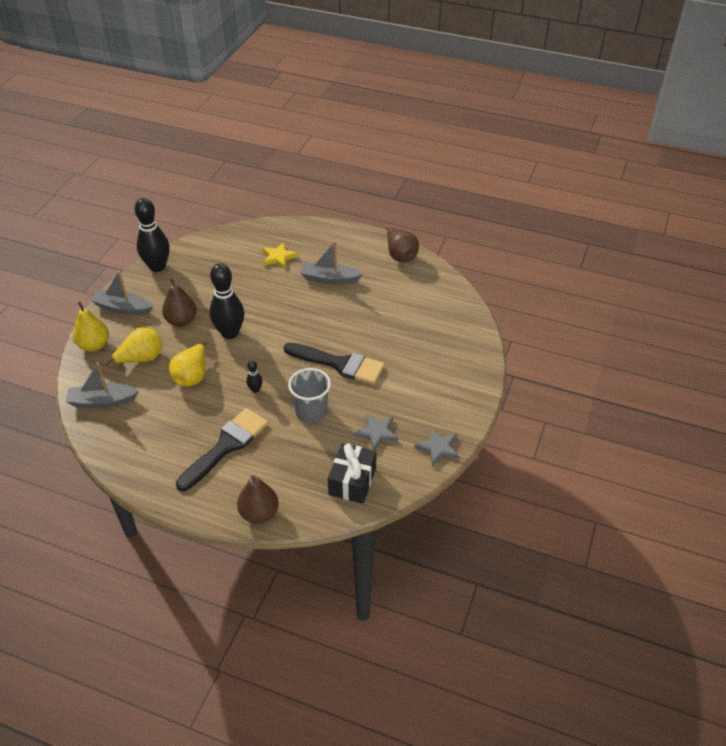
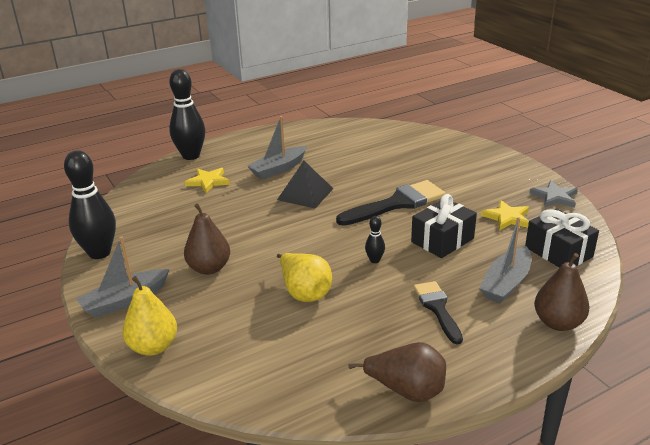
camera: 50 degrees left, 15 degrees down
(102, 401) = (259, 376): grey boat -> grey boat (506, 283)
(141, 359) = (228, 318): yellow pear -> none
(226, 446) = (437, 308): black brush -> black brush, size x0.62
(230, 333) = (272, 245): black bowling pin -> black bowling pin (191, 156)
(308, 311) = (305, 194): none -> black pyramid
(311, 411) = (442, 240): grey cup -> black gift
(377, 433) = (507, 218): grey star -> yellow star
(400, 255) = (300, 130): brown pear -> brown pear (406, 390)

